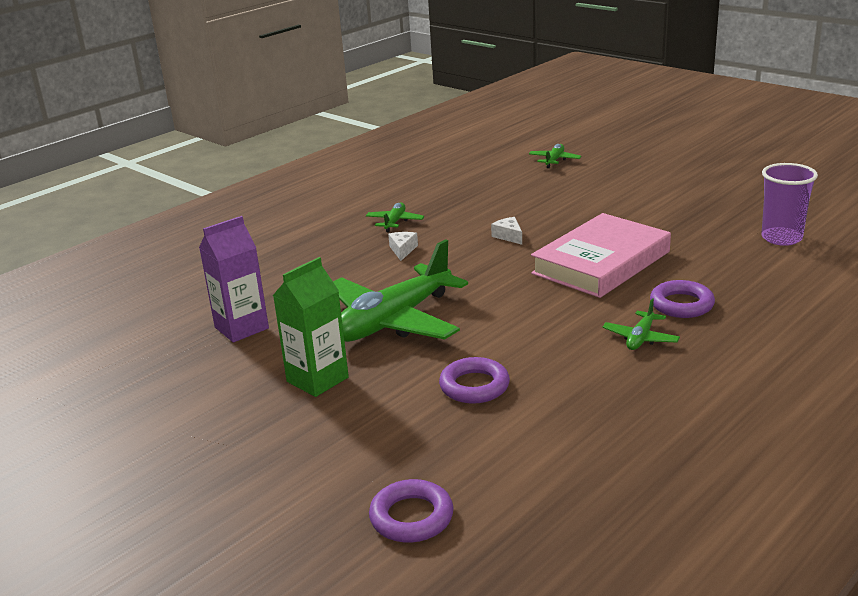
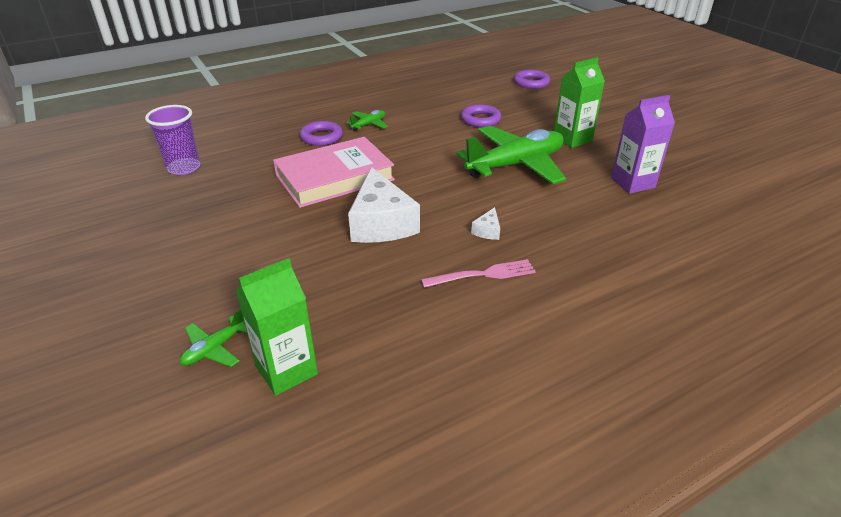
camera: 165 degrees left, 10 degrees up
(395, 222) = (483, 274): green plane -> pink fork
(499, 162) = (286, 370): none -> green carton
(508, 236) = (381, 223): white cheese -> white cheese, size x2.42

